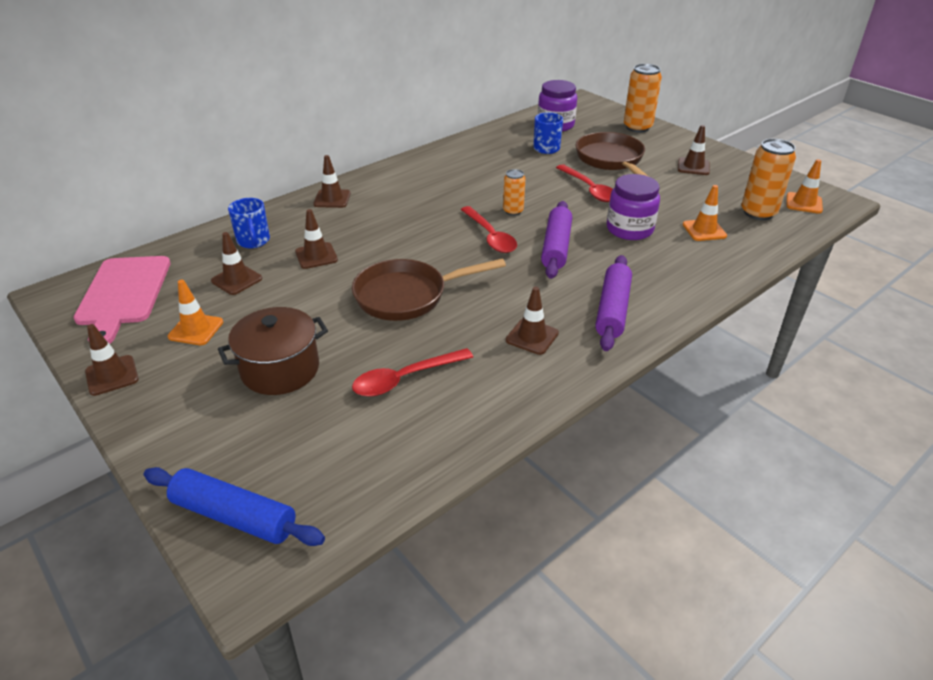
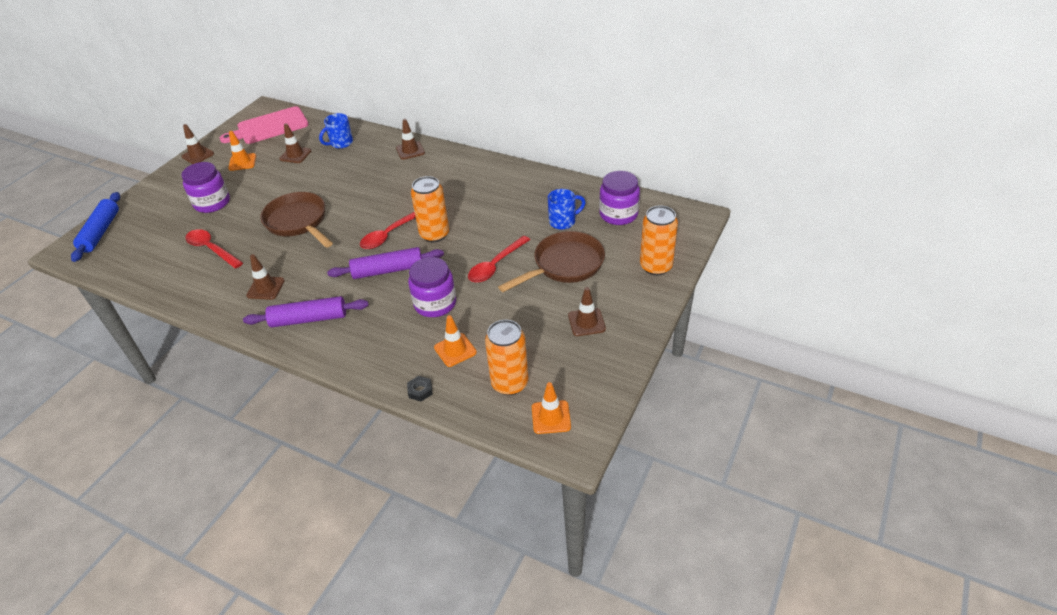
camera: 70 degrees right, 5 degrees up
(280, 369) = (212, 203): brown pot -> purple jar
(316, 256) = (333, 172): brown traffic cone -> none
(513, 211) = (434, 234): orange can -> orange can, size x1.72
(755, 257) = (420, 391): none -> black nut

